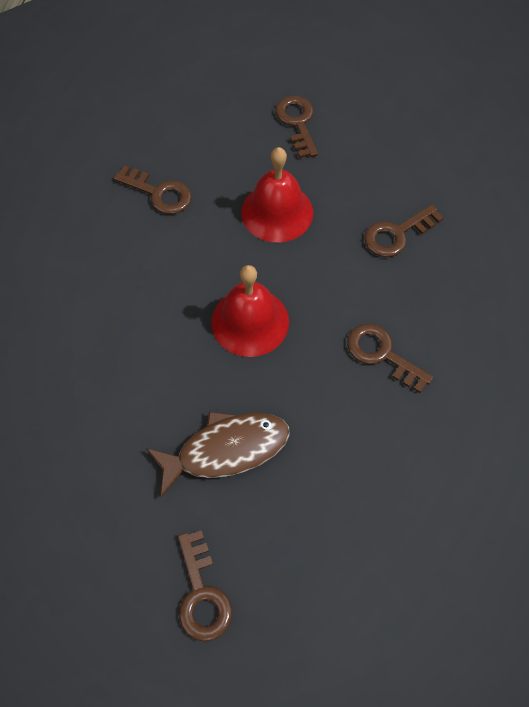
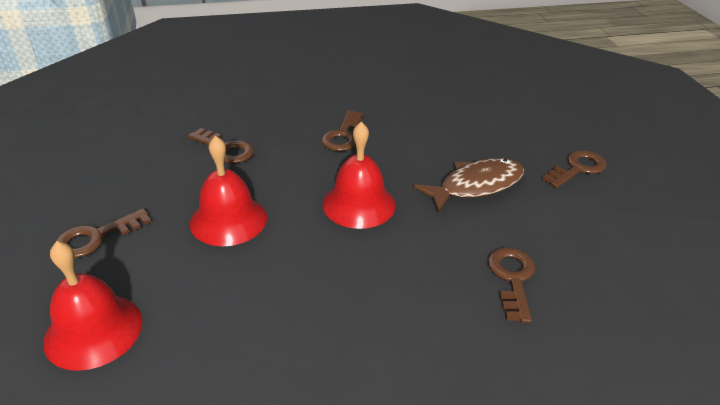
camera: 115 degrees left, 25 degrees down
(159, 193) = (237, 318): brown key -> brown key (512, 278)
(194, 114) = (93, 330): none -> red bell
(226, 449) = (476, 185): brown fish -> brown fish turned 105 degrees clockwise

